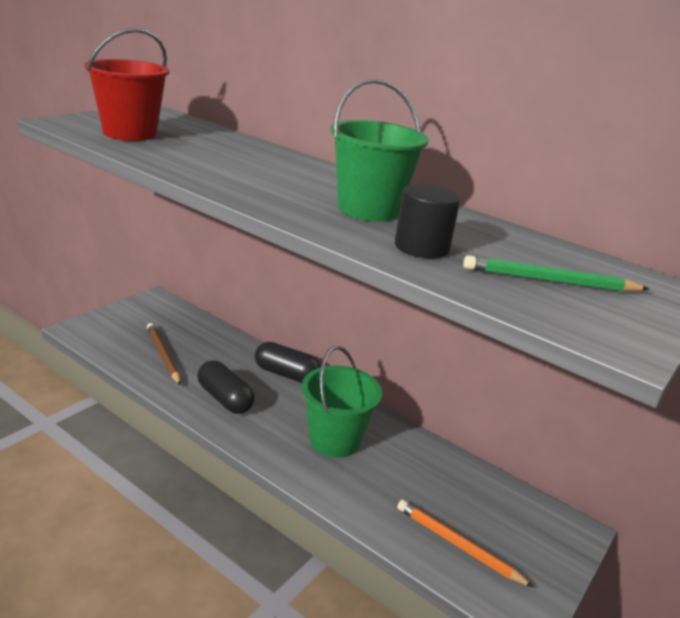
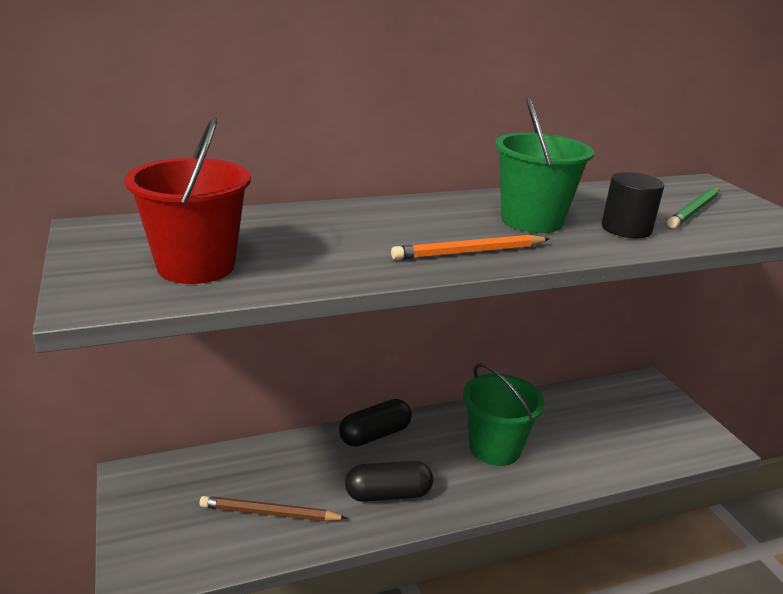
camera: 55 degrees left, 0 degrees up
(458, 544) = (645, 441): orange pencil -> orange pencil (468, 252)

